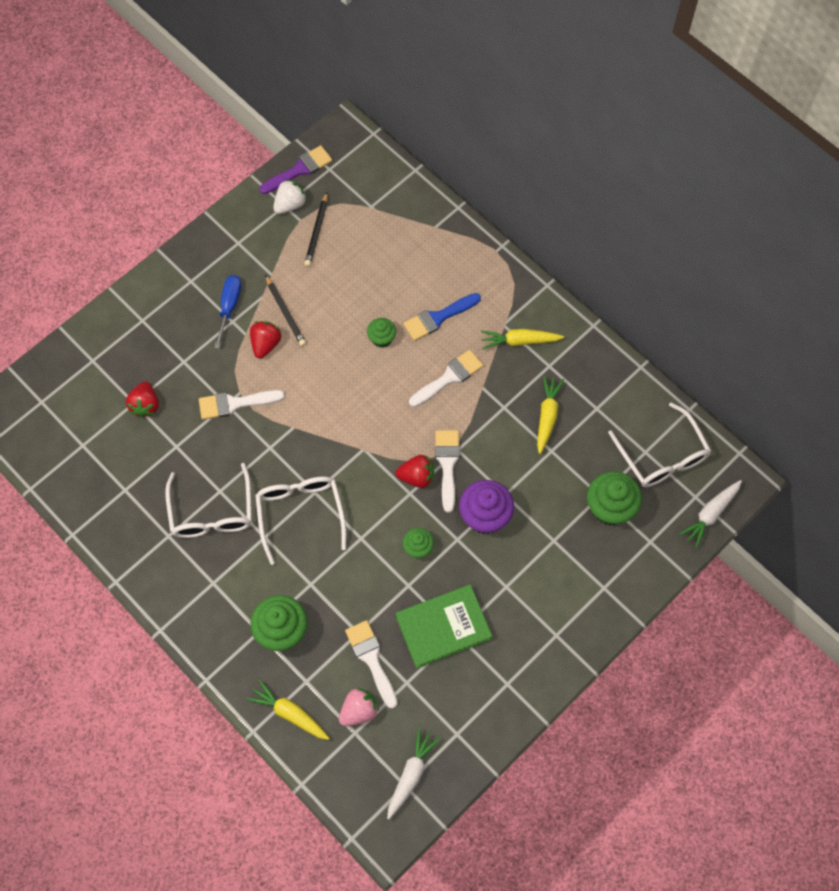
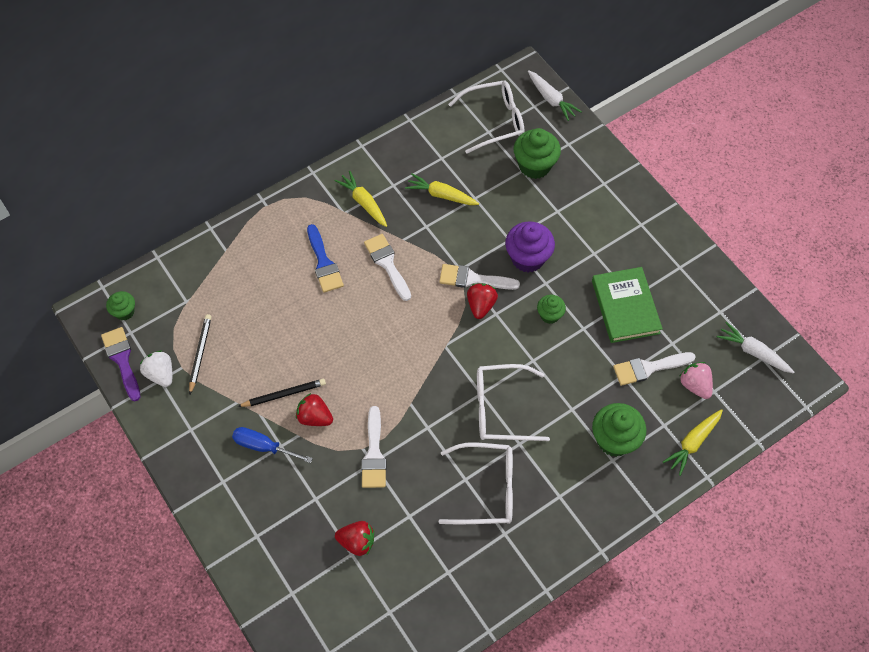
camera: 80 degrees left, 5 degrees down
(317, 232) = (200, 353): black pencil -> black pencil turned 105 degrees counterclockwise
(382, 339) = (334, 313): green cupcake -> green cupcake (124, 312)
(520, 341) = (364, 203): yellow carrot -> yellow carrot turned 135 degrees clockwise

